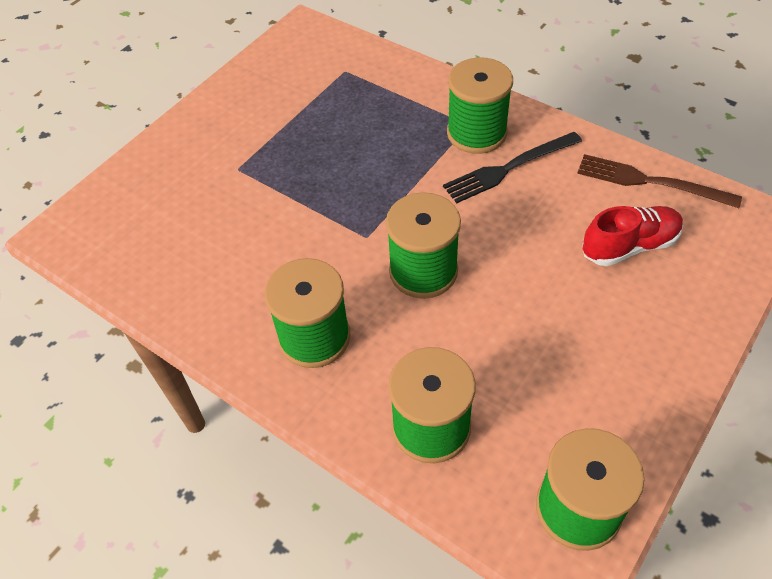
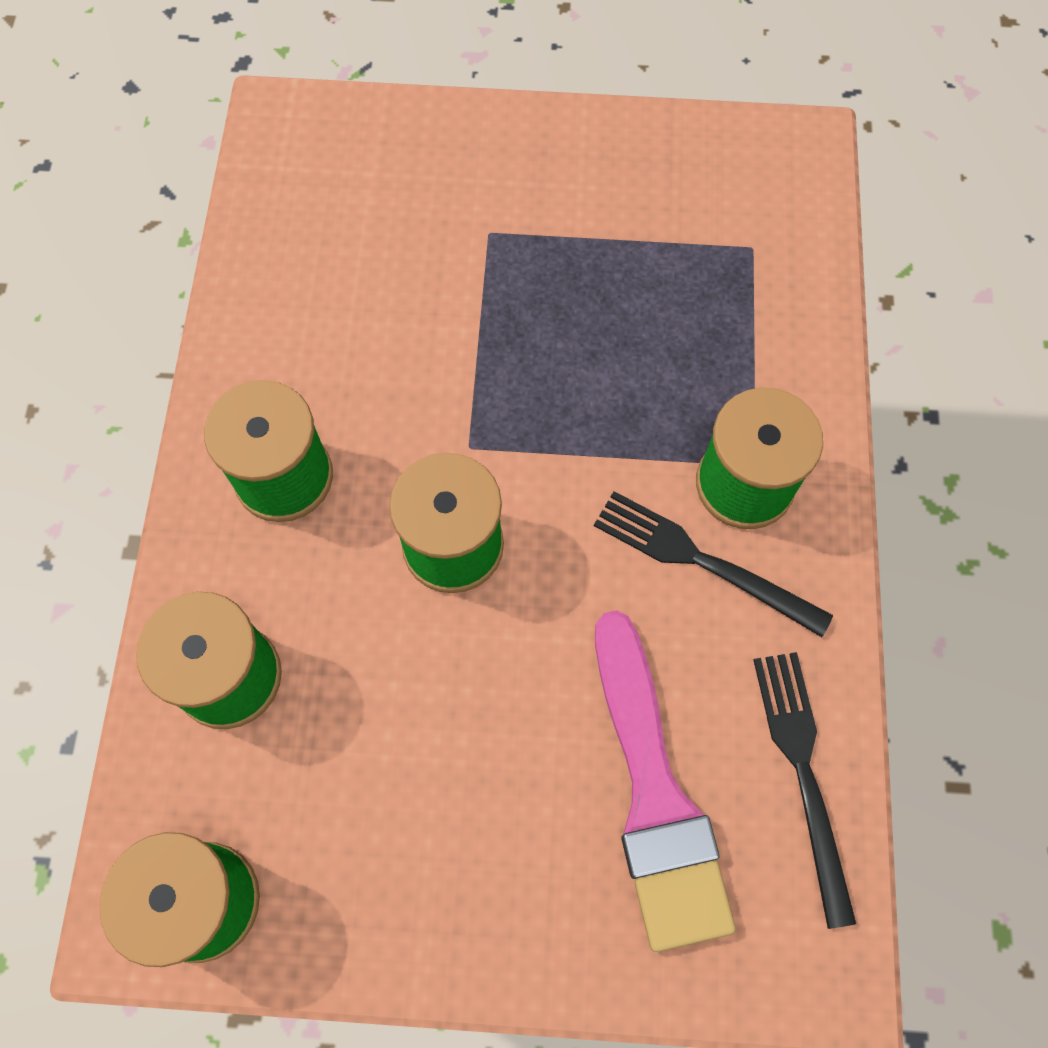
camera: 55 degrees right, 15 degrees up
(629, 246) = (654, 794): red shoe -> pink brush
(650, 182) = (803, 773): brown fork -> black fork

